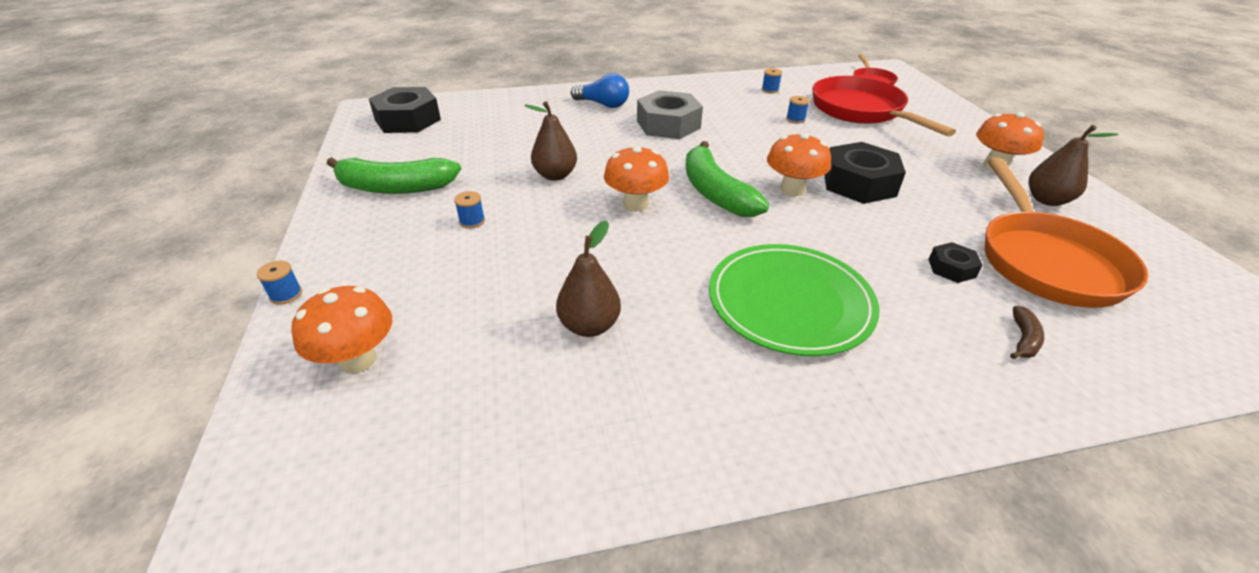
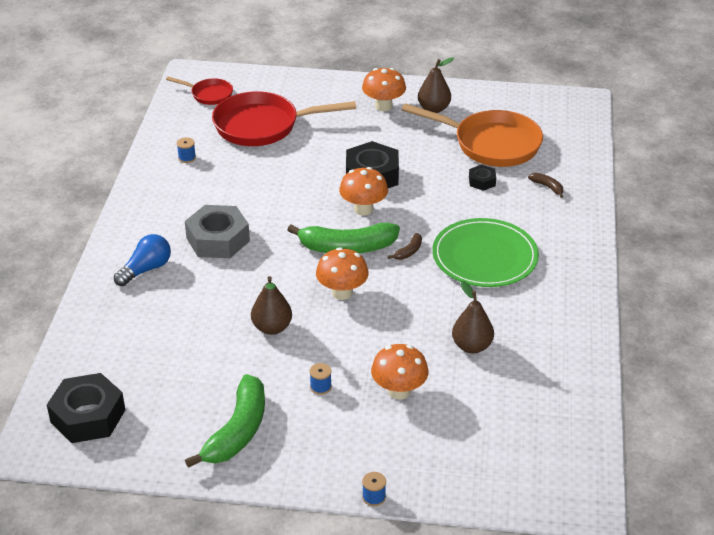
camera: 70 degrees left, 0 degrees up
(358, 360) = (462, 456): orange mushroom -> orange mushroom (399, 391)
(744, 235) = (408, 251): none -> brown banana
(795, 119) = (255, 166): blue spool -> none

